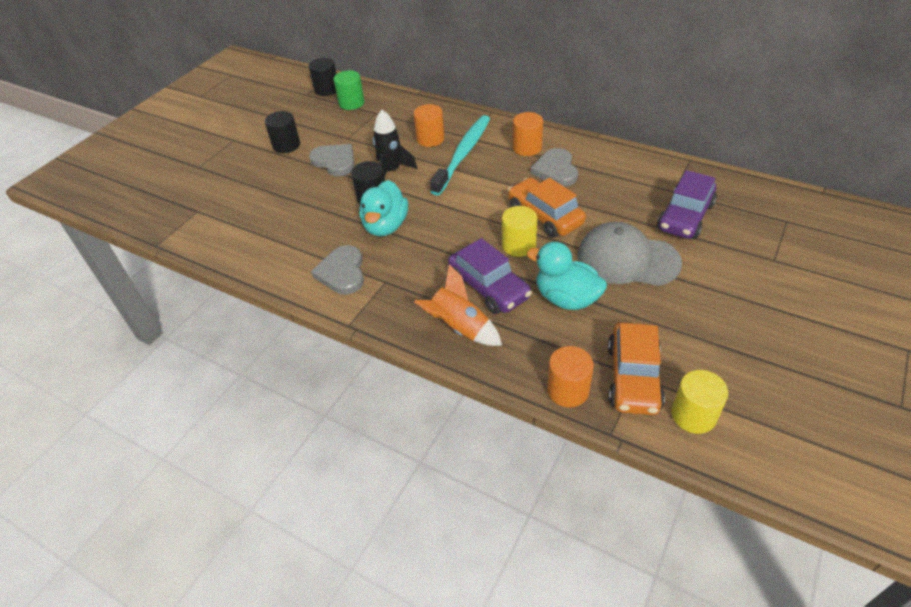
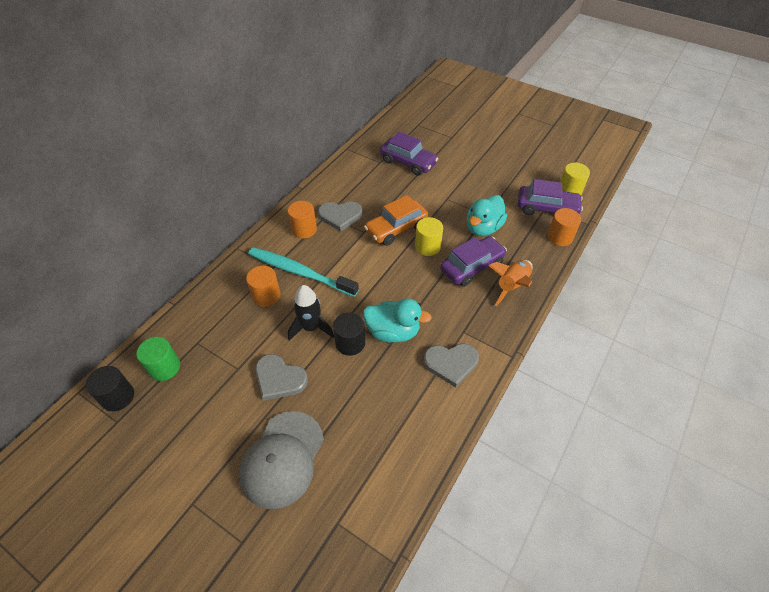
camera: 90 degrees left, 5 degrees up
(286, 145) = (229, 433): black cylinder -> none
(335, 161) = (279, 379): grey heart -> grey heart turned 105 degrees counterclockwise
(627, 259) = (447, 194): grey cap -> grey cap (282, 459)
(633, 377) = (546, 208): orange car -> purple car

